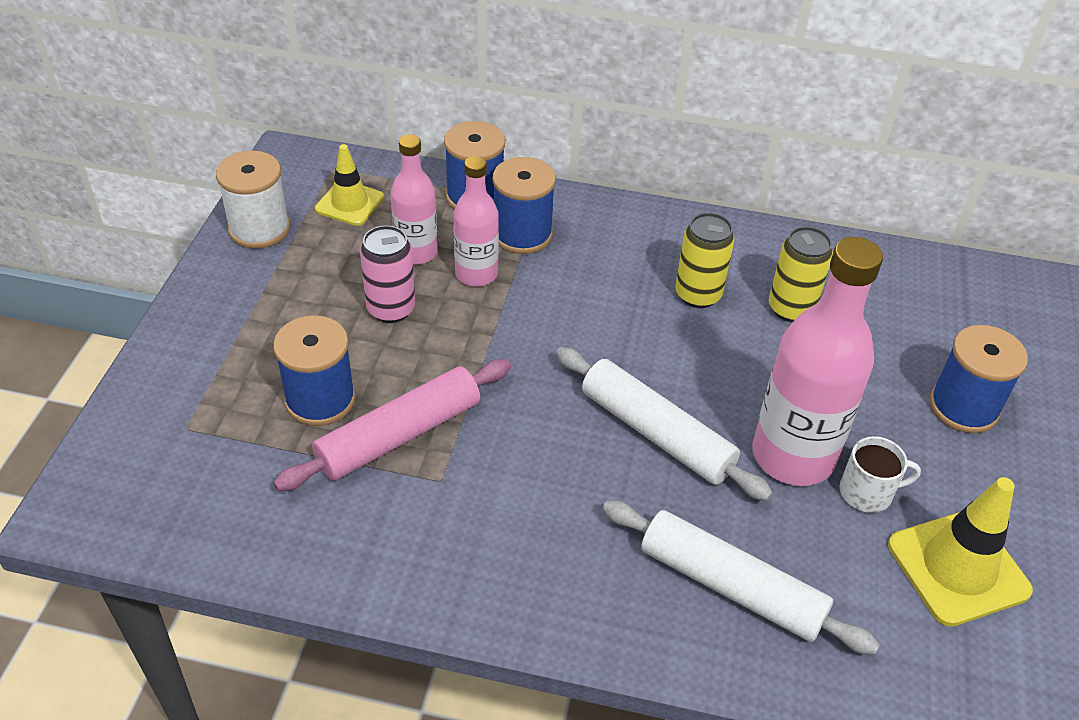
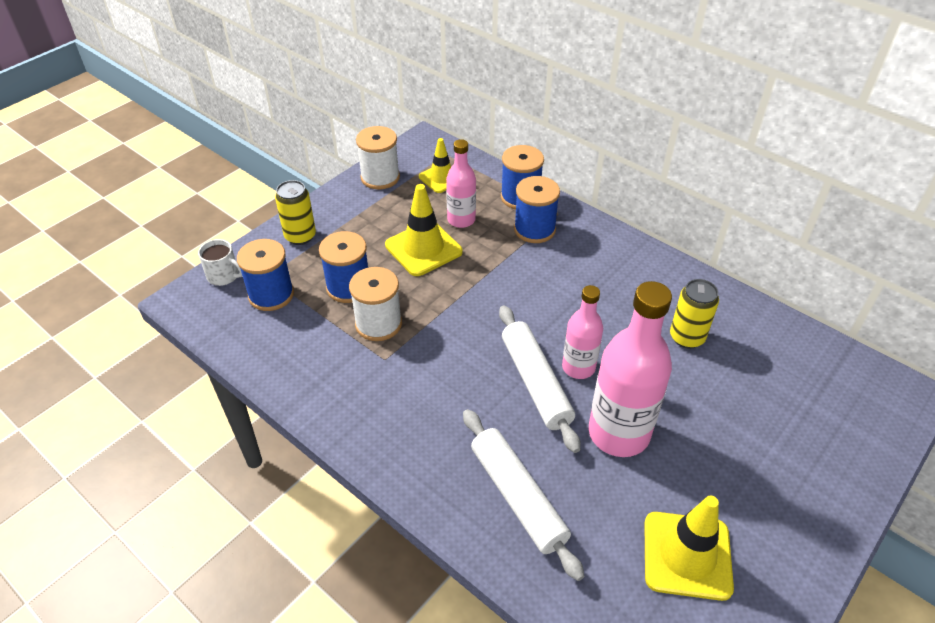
camera: 30 degrees right, 0 degrees up
(391, 309) = (423, 248): pink can -> yellow traffic cone
(399, 435) = (378, 324): pink rolling pin -> white spool
(476, 274) = (489, 245): pink bottle -> pink bottle (578, 367)
(698, 295) = (626, 306): yellow can -> yellow can (300, 236)
(867, 492) = (655, 478): white mug -> white mug (224, 275)
(963, 407) = (772, 451): blue spool -> blue spool (271, 295)

